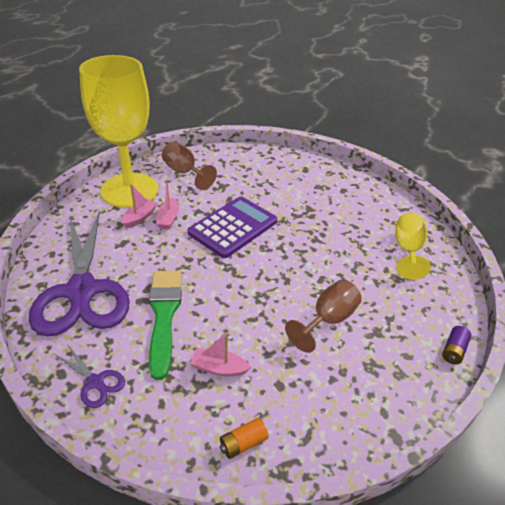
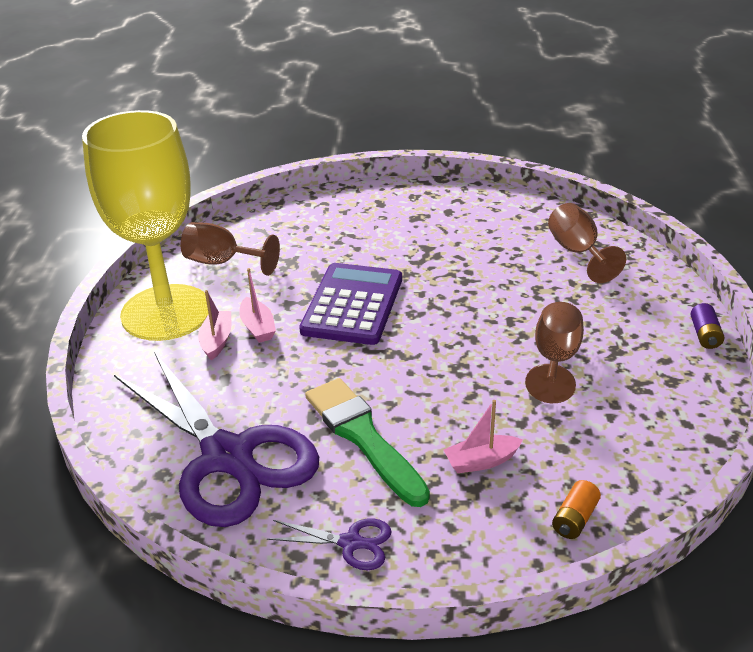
camera: 25 degrees left, 5 degrees down
(407, 250) = (577, 252): yellow goblet -> brown goblet

